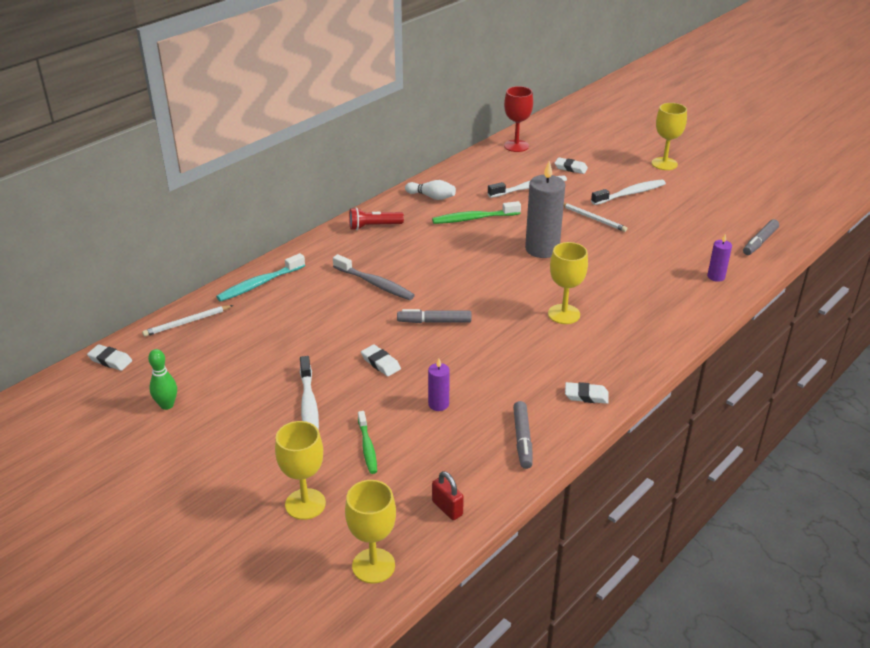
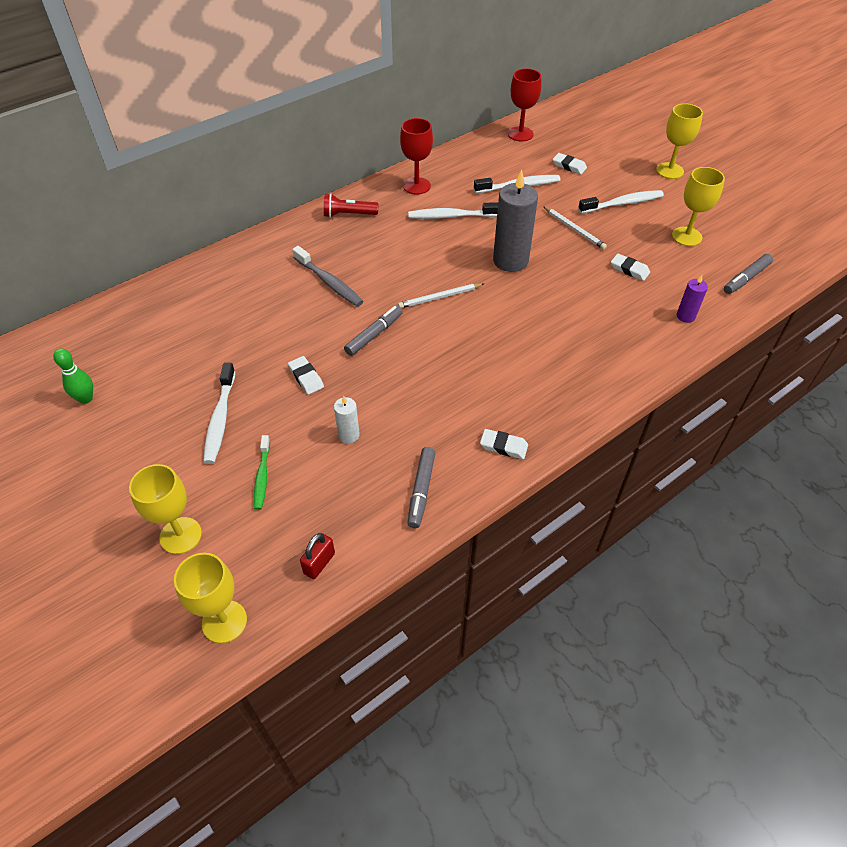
camera: 10 degrees right, 15 degrees up
(110, 360) = (50, 339): white eraser -> white eraser (629, 269)
(187, 322) = (135, 305): white pencil -> white pencil (439, 297)
(259, 284) = (217, 269): turquoise toothbrush -> none
(431, 197) = (416, 186): white bowling pin -> red goblet
(434, 321) = (374, 335): grey marker -> grey marker turned 120 degrees clockwise
(438, 404) = (348, 435): purple candle -> white candle
(447, 508) = (319, 563): red padlock -> red padlock turned 60 degrees clockwise
(473, 218) = (451, 216): green toothbrush -> white toothbrush
(564, 314) = (509, 342): yellow goblet -> yellow goblet (686, 236)

